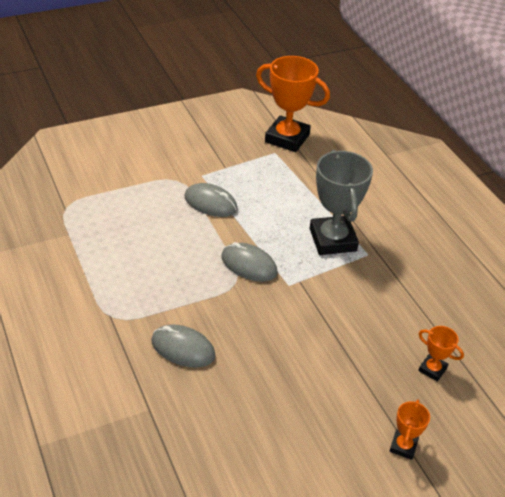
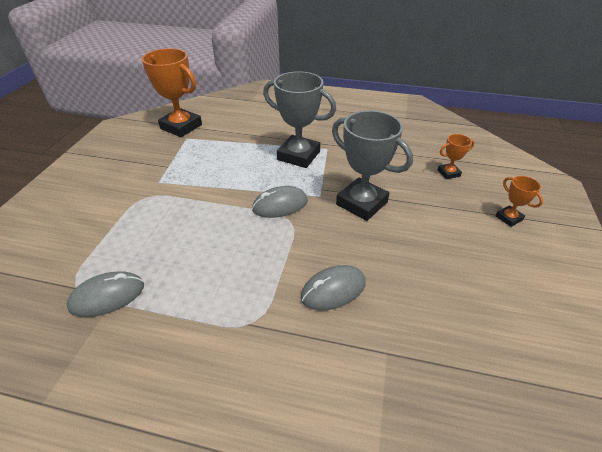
camera: 50 degrees left, 0 degrees up
(210, 203) = (194, 192): grey mouse -> grey mouse (107, 296)
(287, 138) = (181, 127): orange trophy -> orange trophy turned 60 degrees clockwise
(308, 319) = (361, 203): none -> grey trophy

